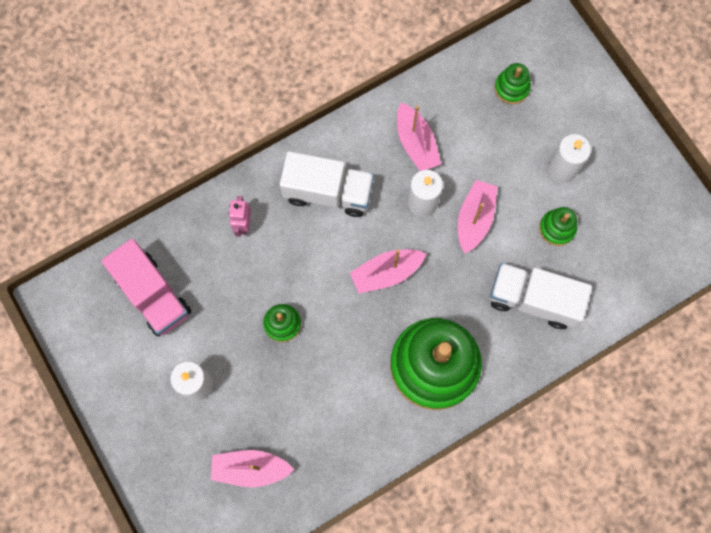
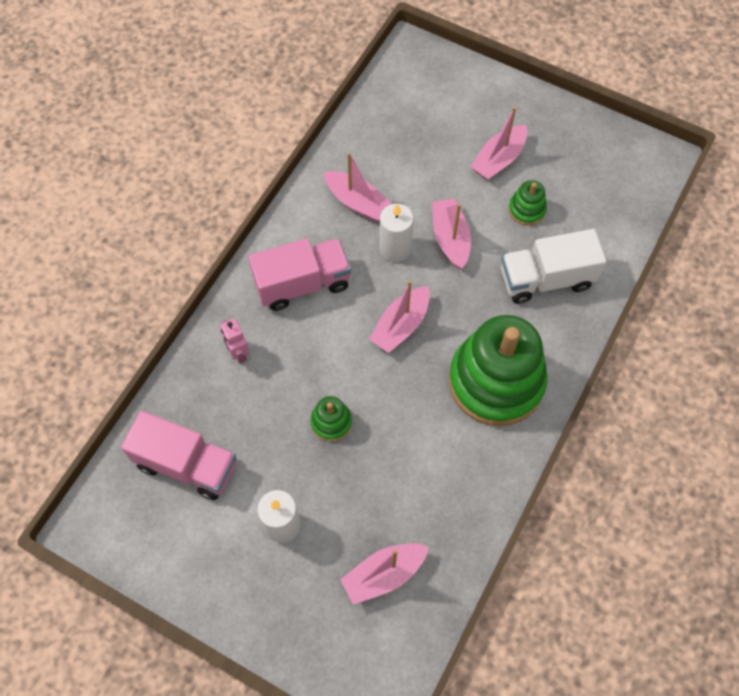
camera: 30 degrees left, 10 degrees down
(328, 192) = (302, 283): white truck -> pink truck
(511, 88) = (412, 117): green stacking toy -> none
(562, 168) = (498, 159): white candle -> pink boat

